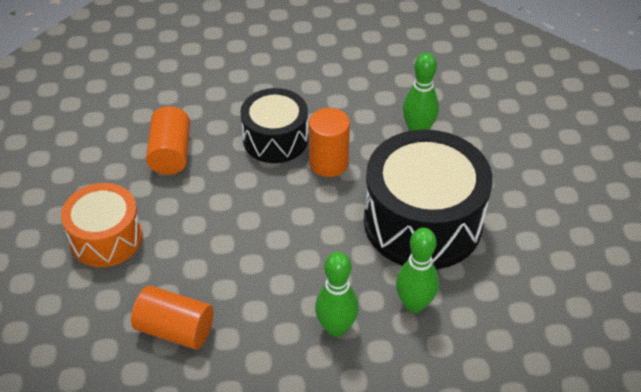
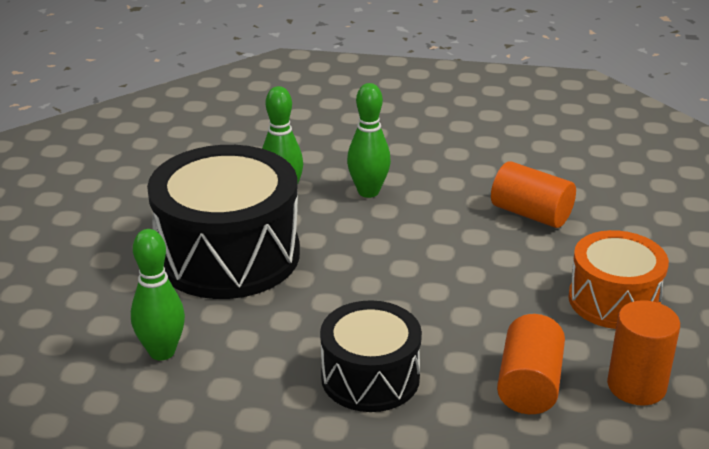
camera: 165 degrees left, 15 degrees down
(328, 163) = (308, 333): orange cylinder -> orange cylinder (636, 386)

